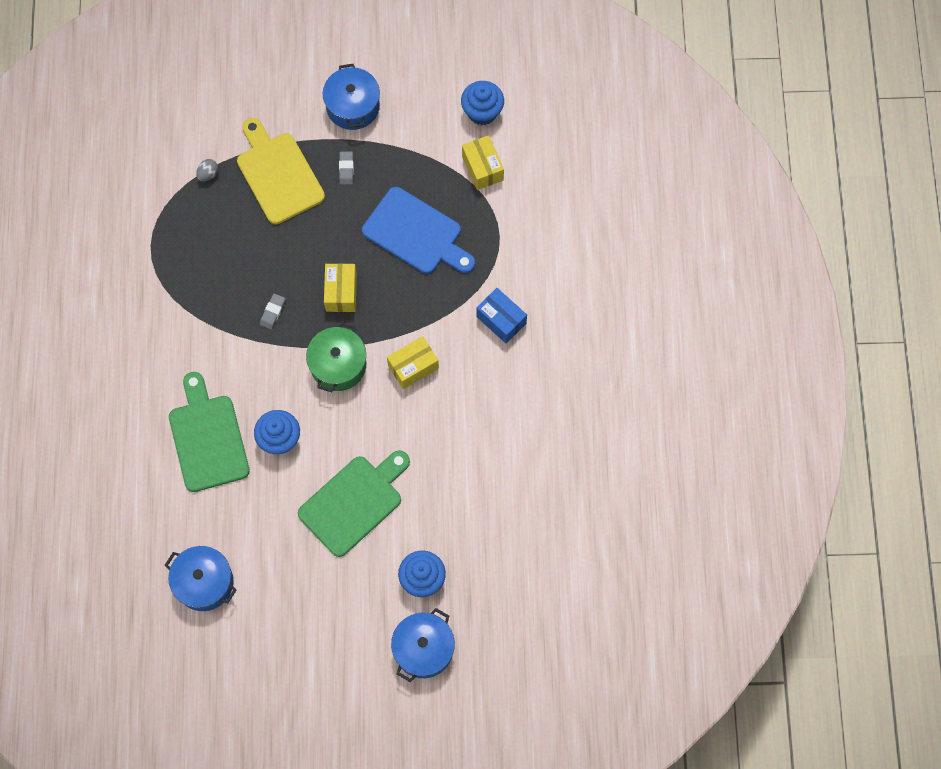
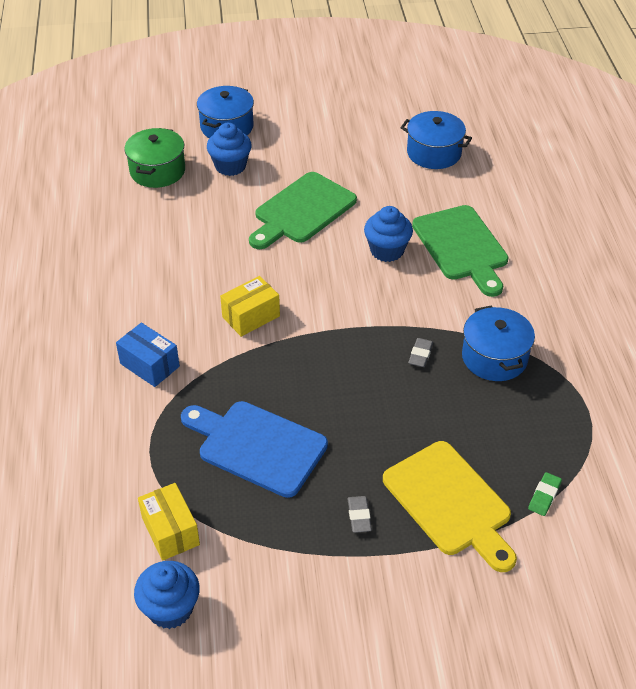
camera: 175 degrees right, 25 degrees down
(208, 174) = (544, 496): grey egg -> green eraser
(338, 365) = (335, 313): green pot -> green pot (157, 171)
(341, 292) = (343, 379): yellow box -> none
(353, 106) = (363, 602): blue pot -> blue pot (494, 357)

